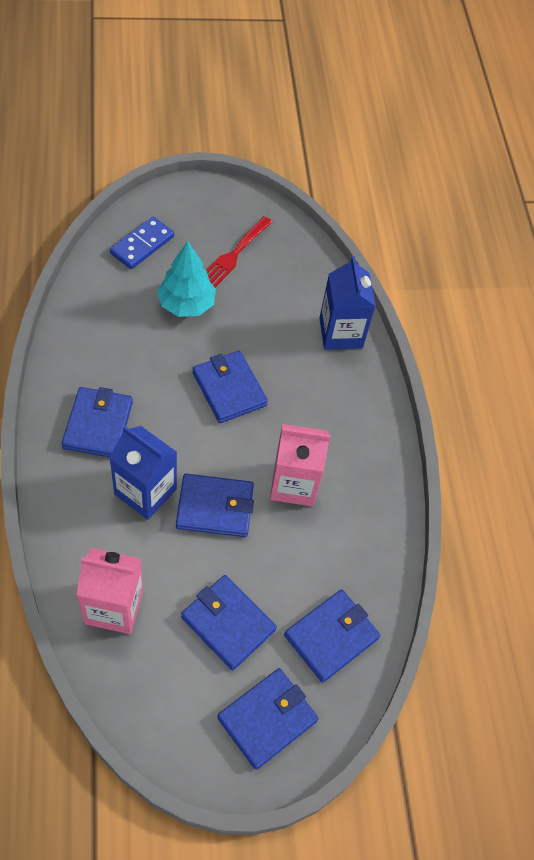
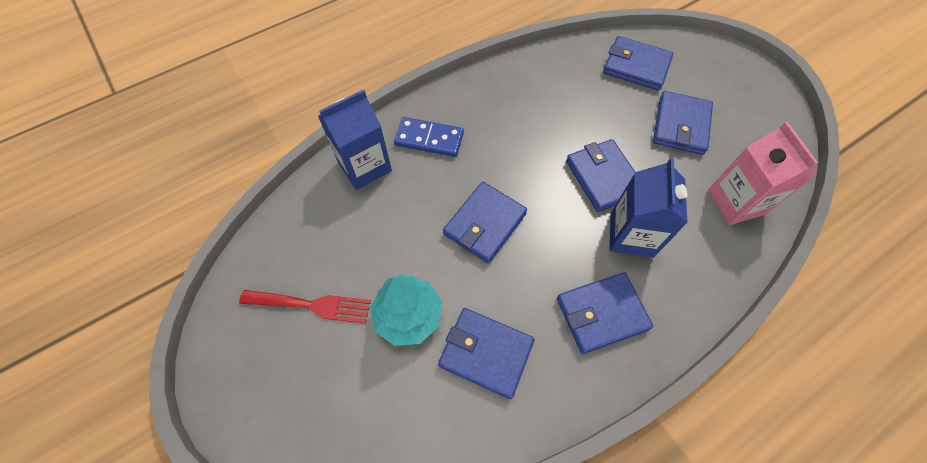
camera: 110 degrees left, 5 degrees up
(142, 245) = (348, 415): blue domino -> blue domino (429, 139)
(267, 719) = (717, 77): blue wallet -> blue wallet (486, 353)
(294, 484) = (541, 135): pink carton -> none

